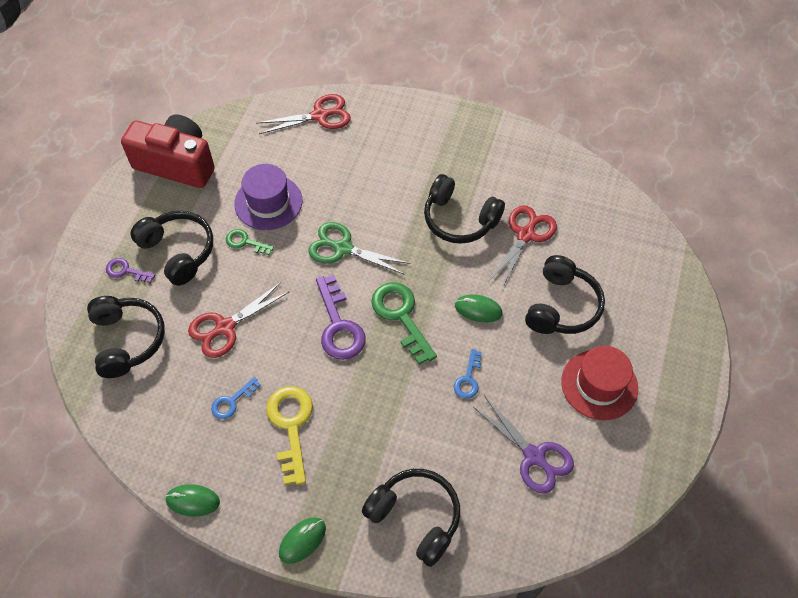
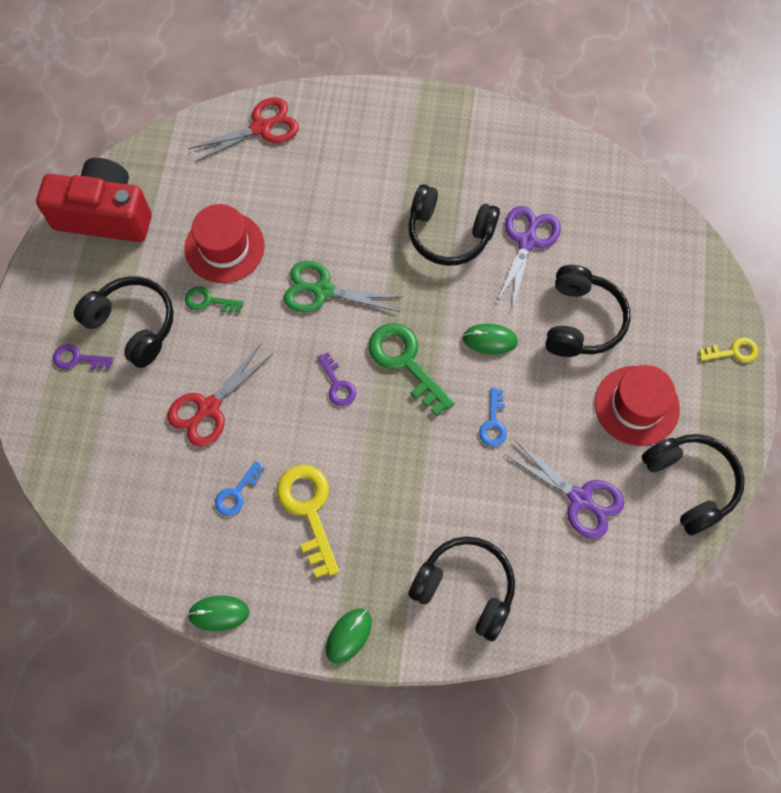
camera: 10 degrees left, 10 degrees up
(127, 340) = (100, 442): black headphones -> black headphones (690, 484)
(268, 202) = (224, 247): purple hat -> red hat
(338, 325) = (337, 384): purple key -> purple key, size x0.54
(526, 235) = (527, 241): red scissors -> purple scissors
(694, 353) = (733, 352): none -> yellow key

